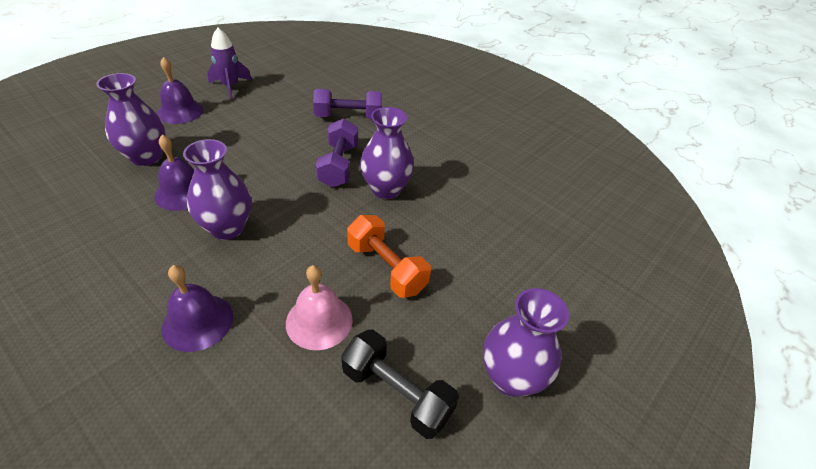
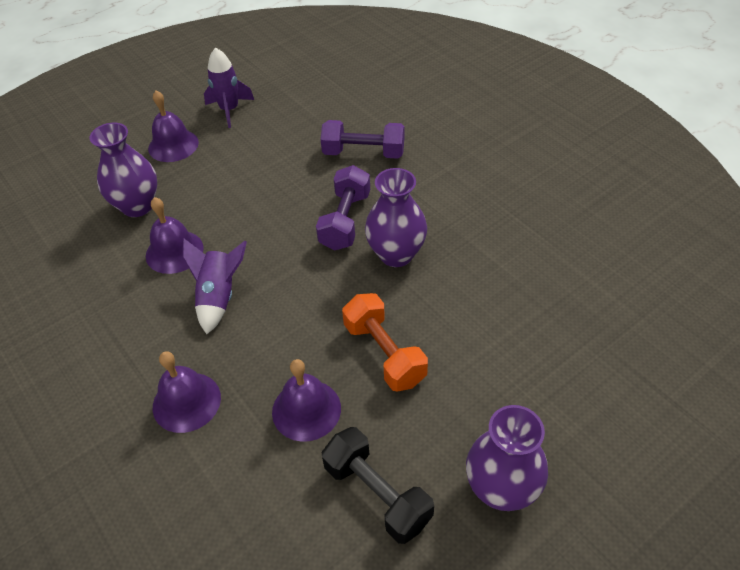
camera: 15 degrees right, 5 degrees up
(227, 228) = (219, 297): purple vase -> purple rocket
(319, 321) = (306, 410): pink bell -> purple bell

